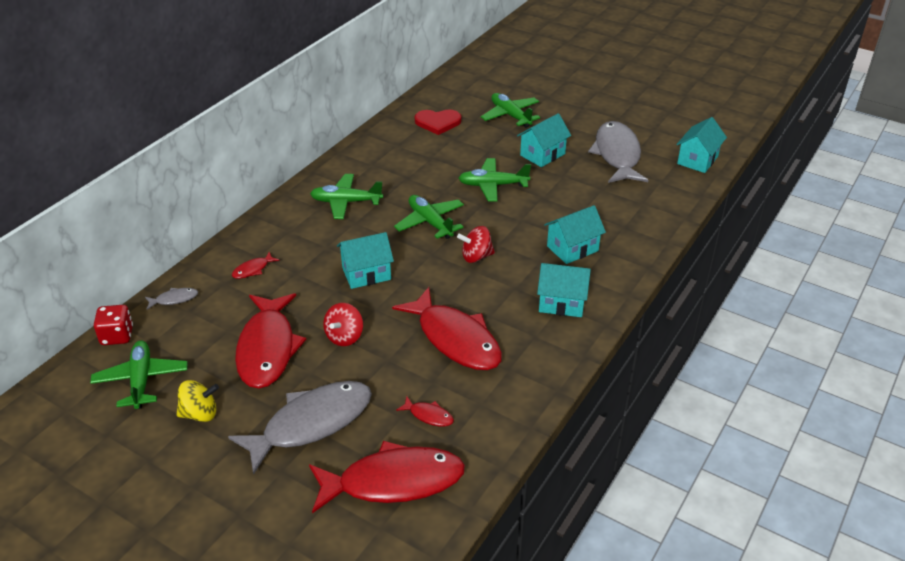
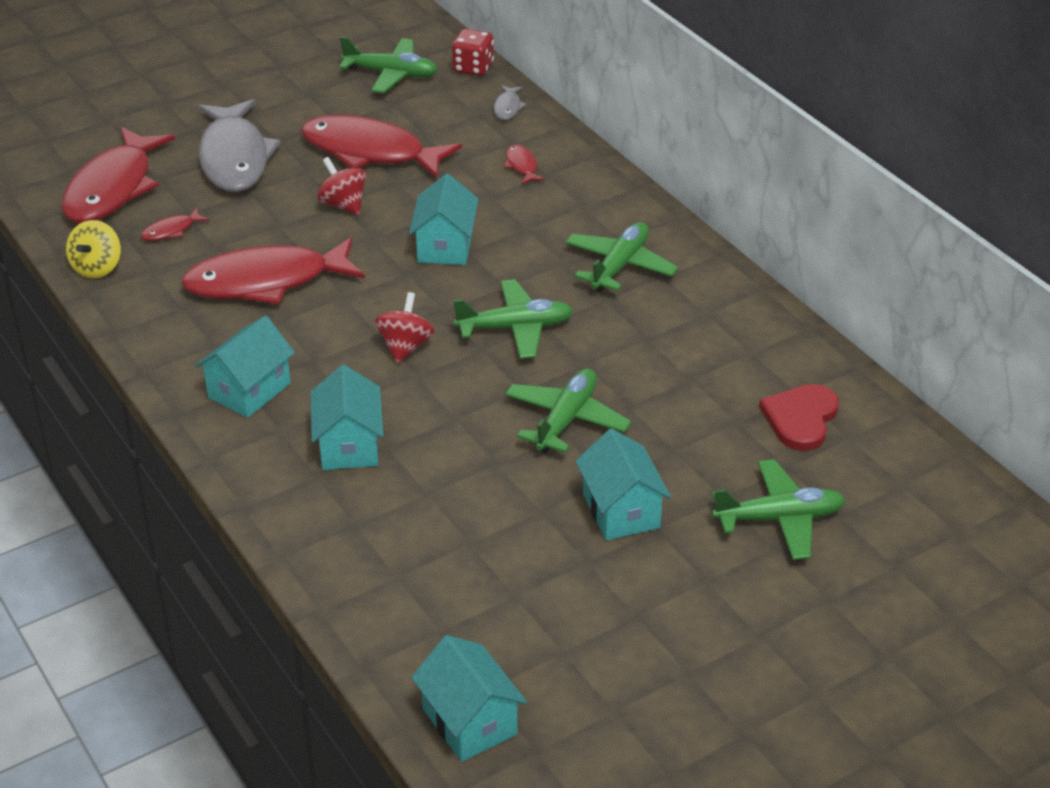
camera: 115 degrees right, 0 degrees up
(200, 414) = (311, 99): yellow spinning top -> yellow spinning top (97, 268)
(617, 154) = (560, 610): grey fish -> none

